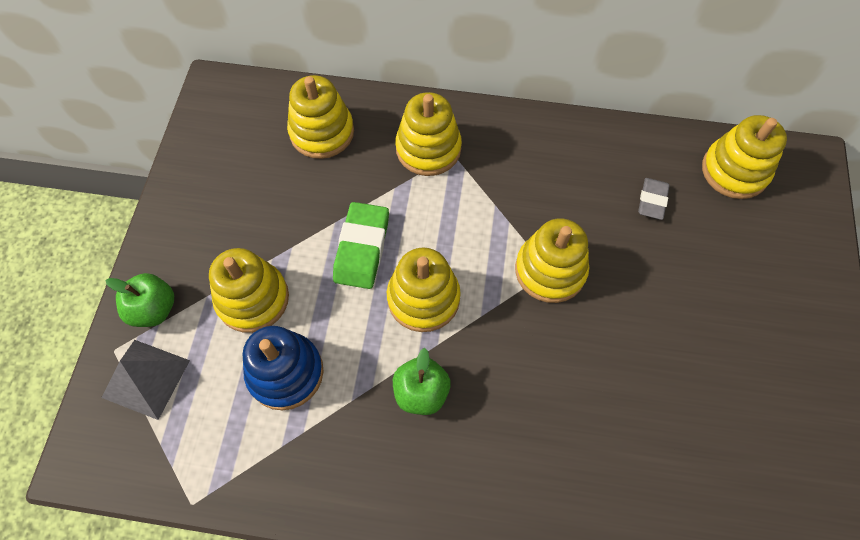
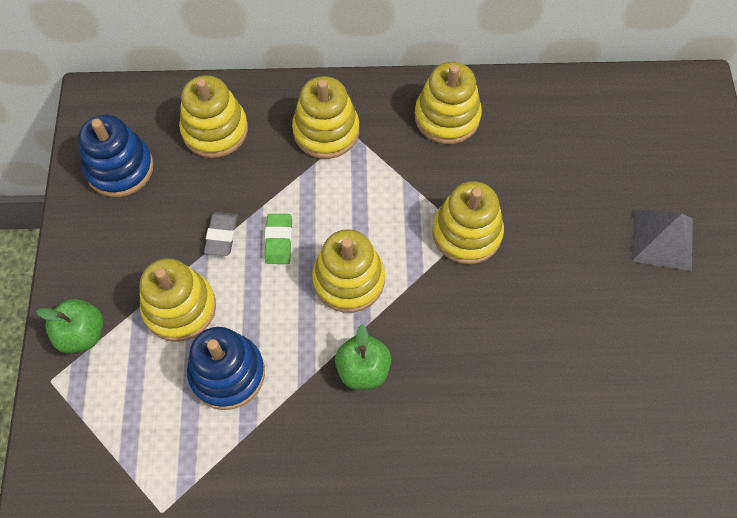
camera: 10 degrees left, 0 degrees up
(146, 379) = (89, 402): grey pyramid -> grey pyramid (662, 239)
(224, 155) = (120, 168): none -> blue stacking toy
(362, 248) = (279, 241): green eraser -> green eraser, size x0.61
(652, 201) = (554, 149): grey eraser -> grey eraser (222, 235)
(734, 171) = (628, 108): yellow stacking toy -> yellow stacking toy (447, 117)

